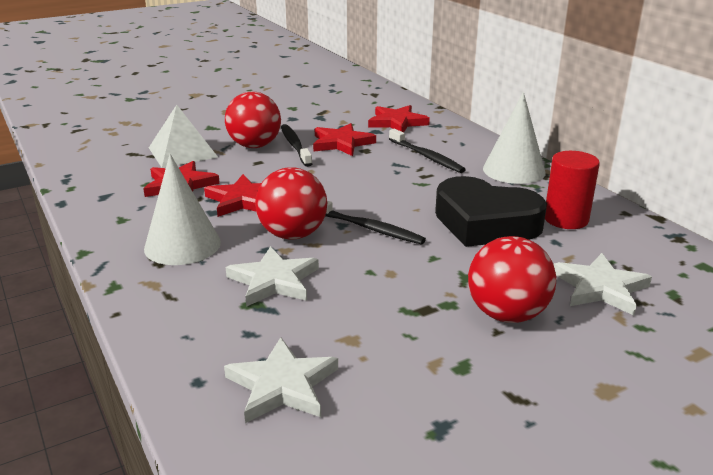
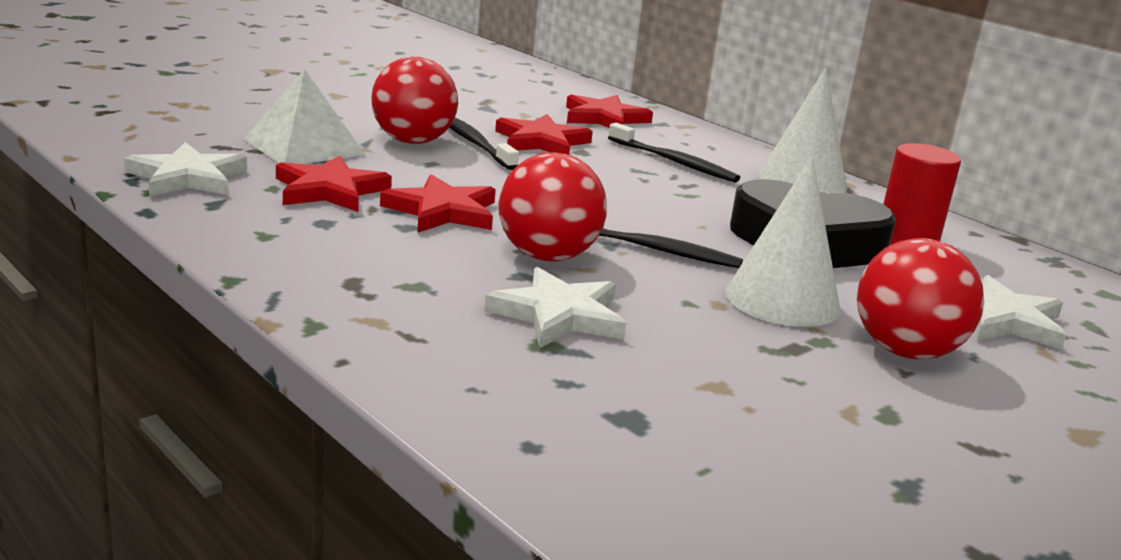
camera: 15 degrees left, 5 degrees down
(182, 245) = (388, 269): white cone -> white cone (782, 300)
(282, 385) = (659, 445): white star -> white star (187, 177)

